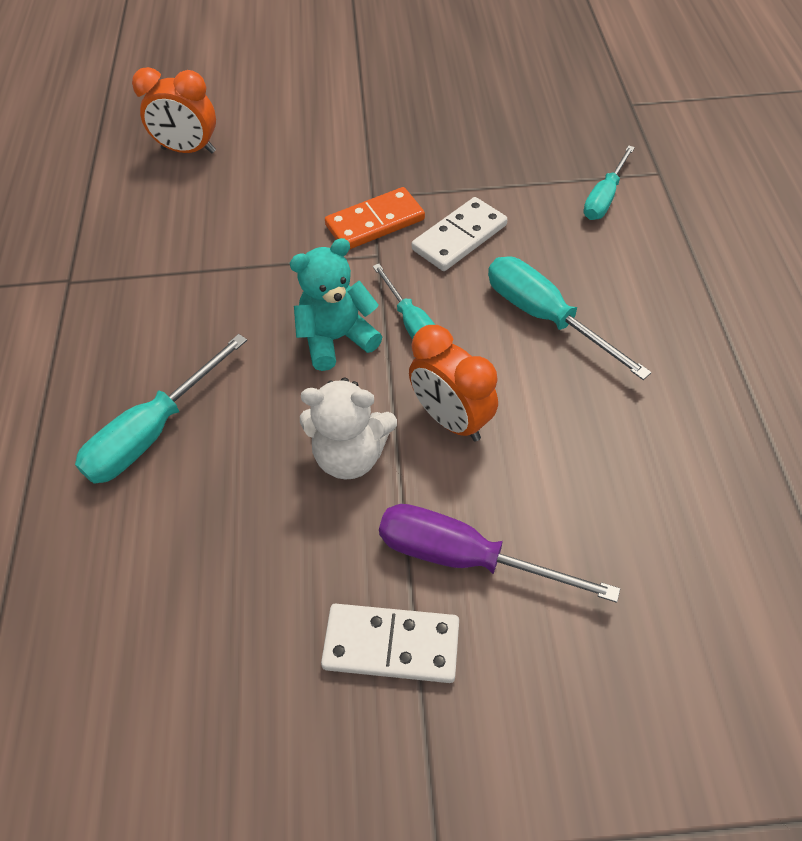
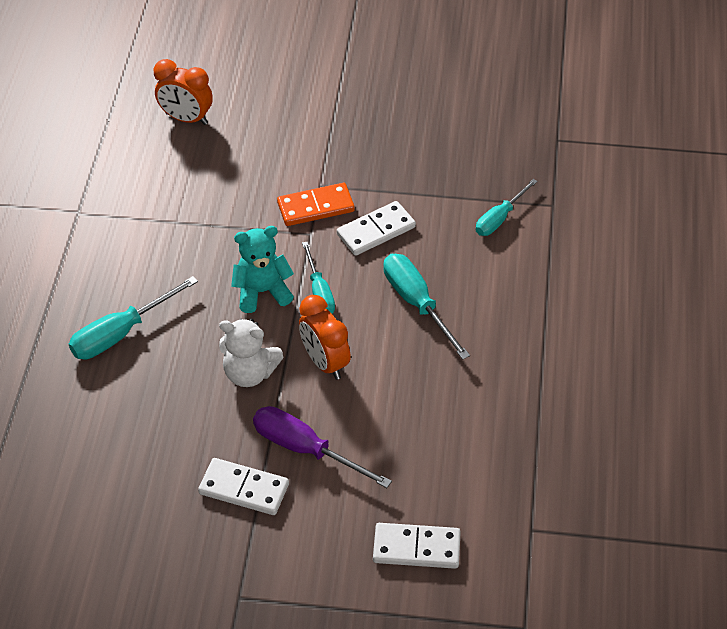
camera: 10 degrees right, 5 degrees down
(691, 693) = (416, 548): none -> white domino

